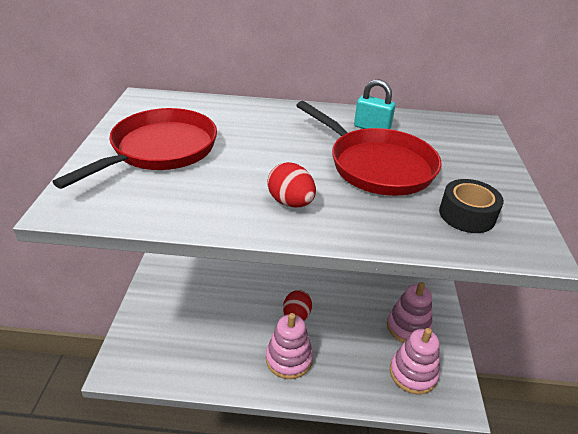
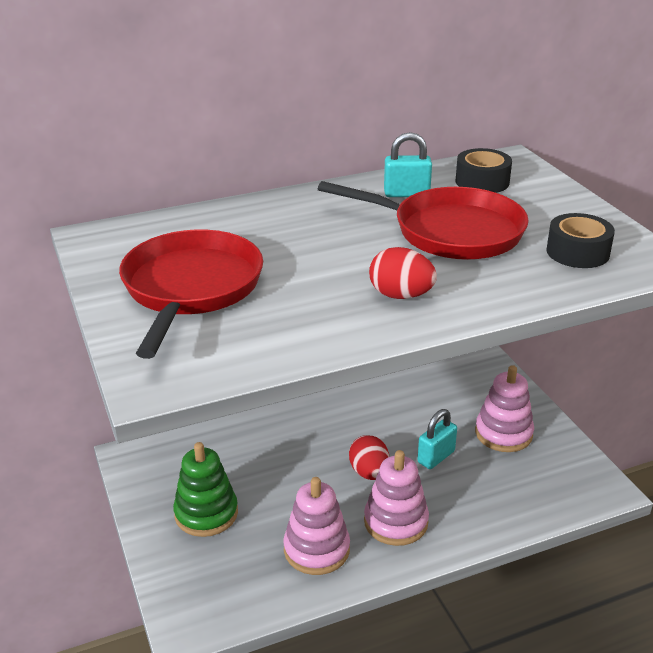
camera: 25 degrees left, 5 degrees down
(180, 300) = (206, 513): none -> green stacking toy
(348, 324) = (436, 457): none -> turquoise padlock
(413, 373) = (541, 479): pink stacking toy -> pink stacking toy (316, 549)
(439, 135) = (482, 181): none -> black tape

